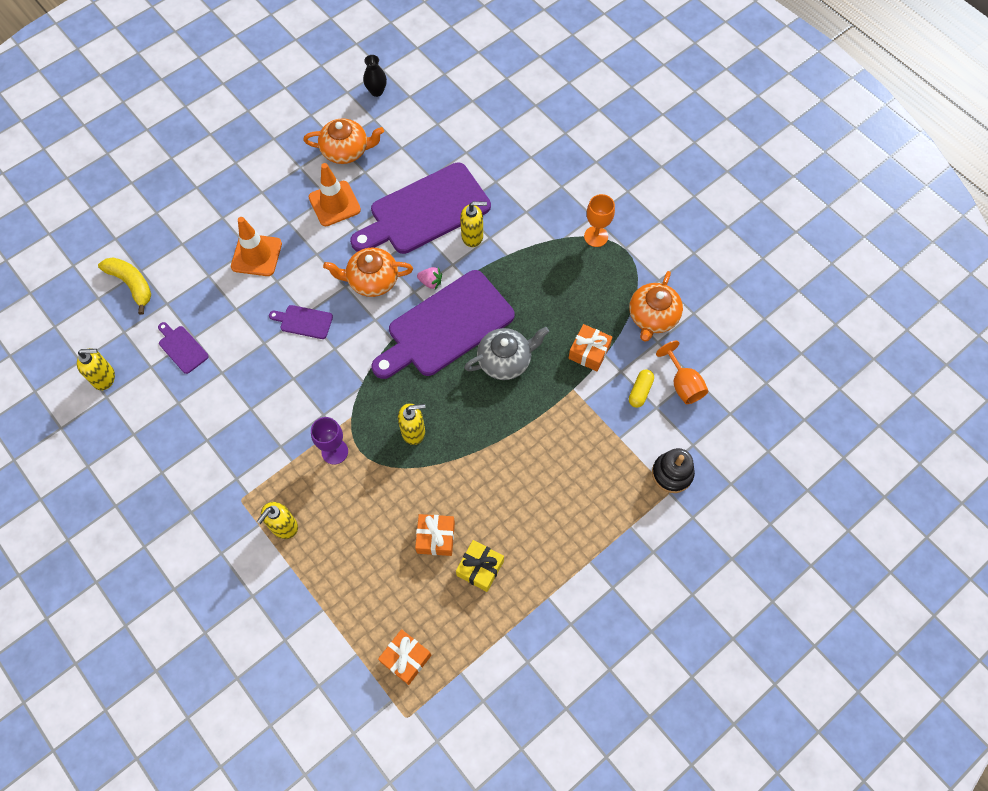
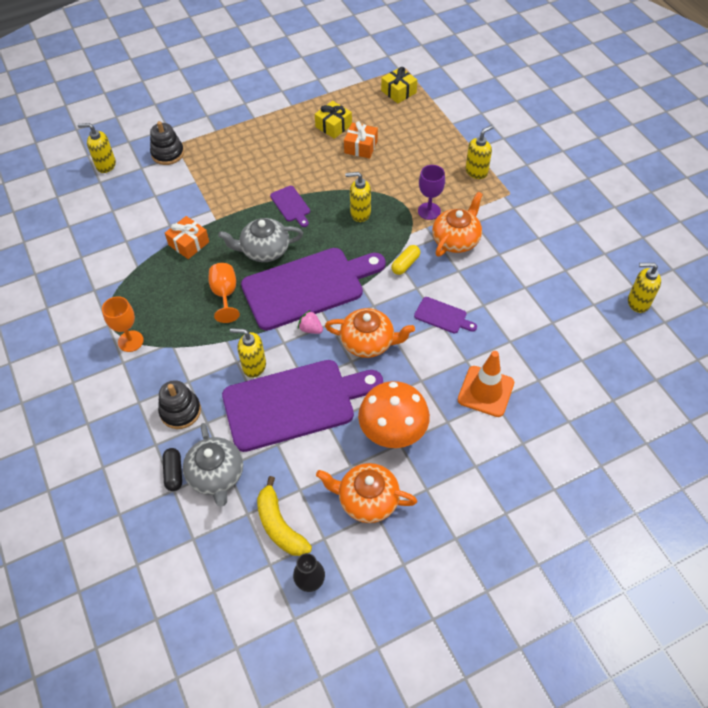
camera: 165 degrees left, 10 degrees down
(131, 284) = (621, 386): yellow banana -> yellow banana (280, 525)
(182, 348) = (563, 314): purple cutting board -> purple cutting board (291, 205)
(334, 204) = (392, 433): orange traffic cone -> orange mushroom
(406, 658) = (398, 92): orange gift -> yellow gift
(471, 144) = (216, 475): none -> grey teapot
(506, 139) = (174, 473): none -> black capsule
(522, 185) = (180, 411): none -> black stacking toy
(640, 391) = (161, 208): yellow capsule -> yellow capsule (405, 264)
(652, 317) = (118, 260): orange teapot -> orange teapot (456, 240)
(683, 384) = (124, 207): orange goblet -> orange goblet (225, 295)
(737, 439) = (105, 165): none -> yellow soap dispenser

